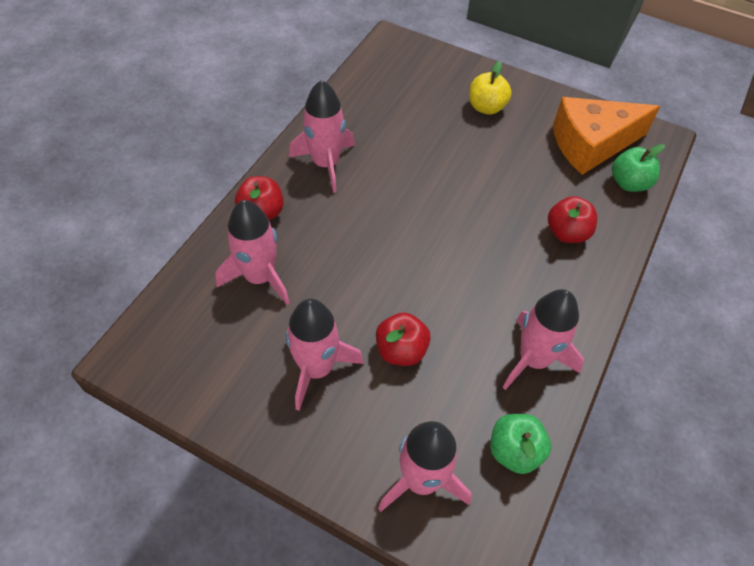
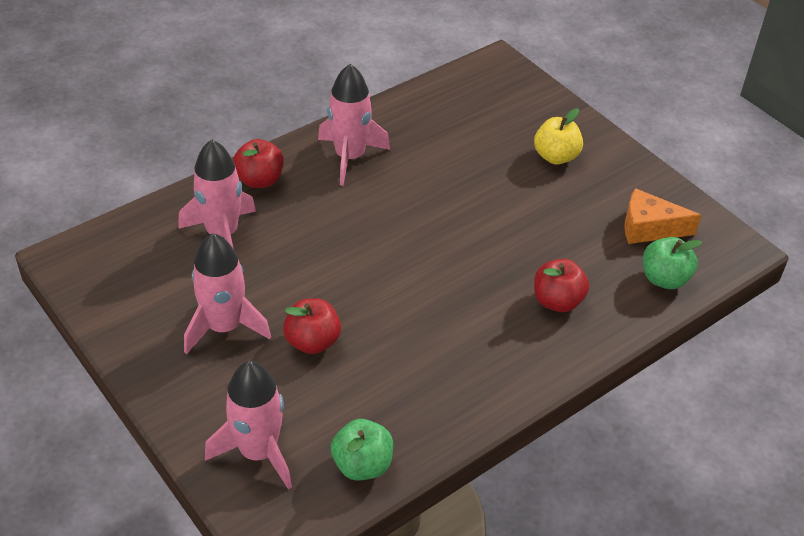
camera: 25 degrees right, 10 degrees down
(534, 359) = (438, 398): pink rocket -> none
(591, 144) = (649, 228): orange cheese -> orange cheese, size x0.62

